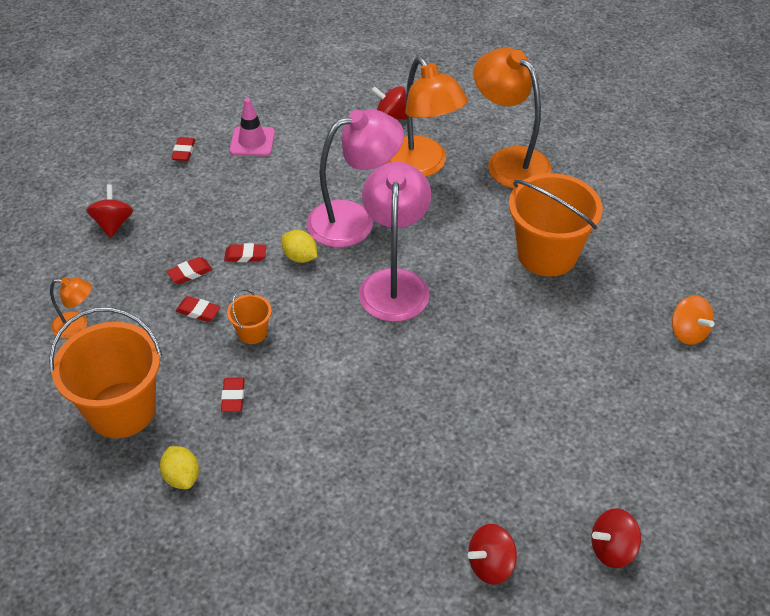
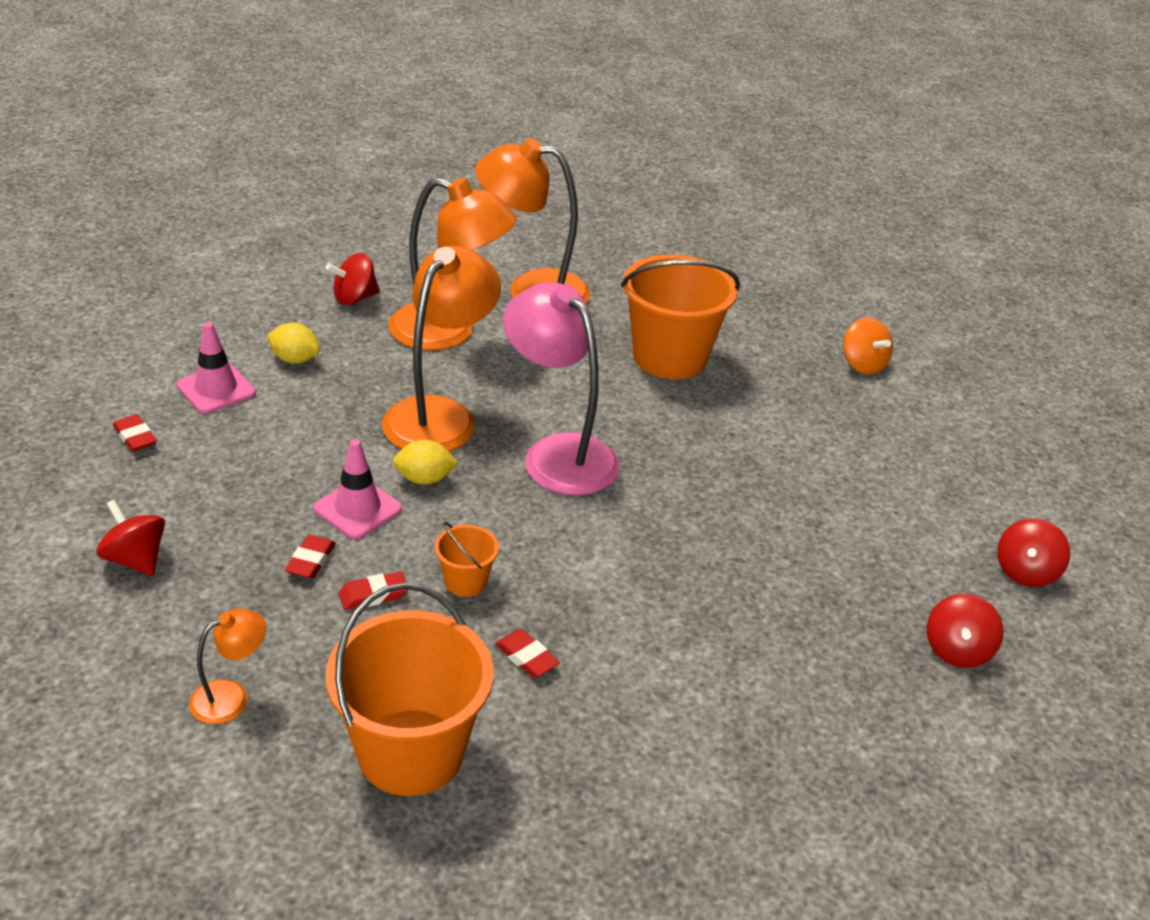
camera: 45 degrees left, 10 degrees down
(182, 477) = (573, 774): yellow lemon -> yellow lemon (294, 359)
(245, 255) = (357, 509): red eraser -> pink traffic cone
(354, 220) = (439, 415): pink lamp -> orange lamp
(687, 332) = (862, 364): orange spinning top -> orange spinning top turned 45 degrees clockwise

